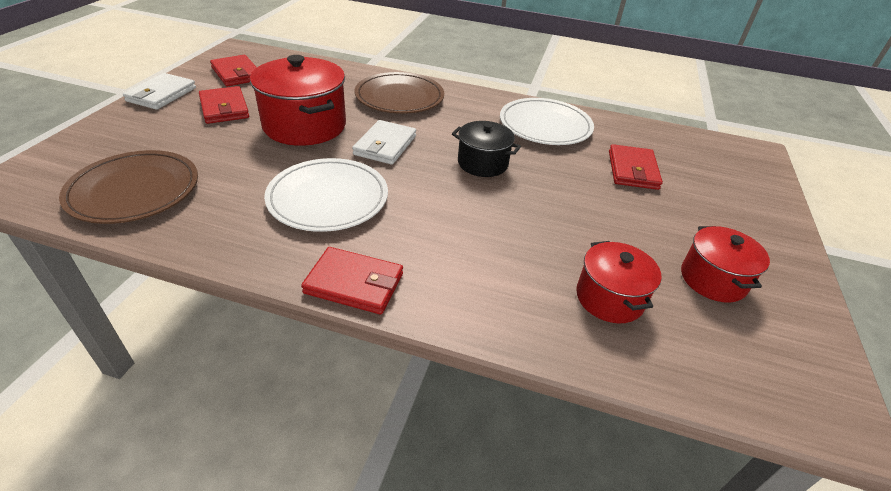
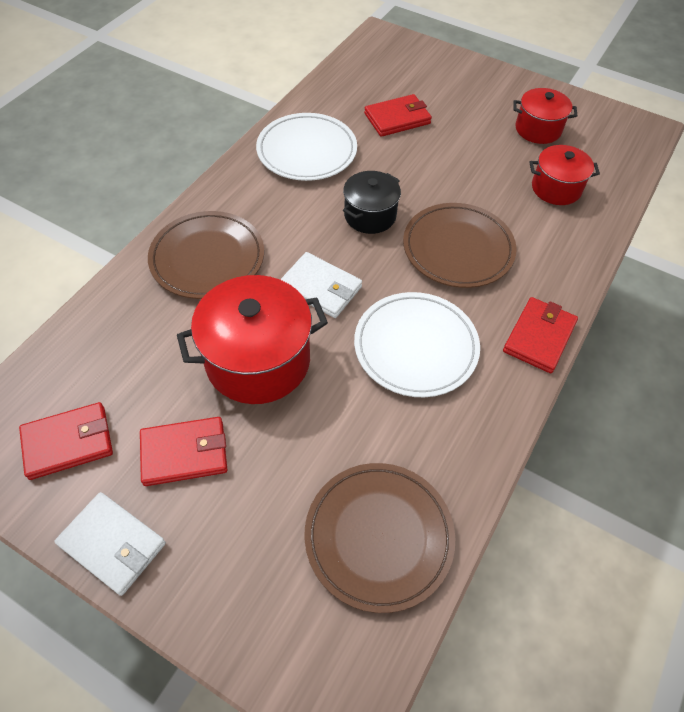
camera: 75 degrees left, 15 degrees up
(464, 219) = (458, 249): none -> brown plate
(632, 170) = (397, 118): red wallet -> red wallet turned 45 degrees counterclockwise

